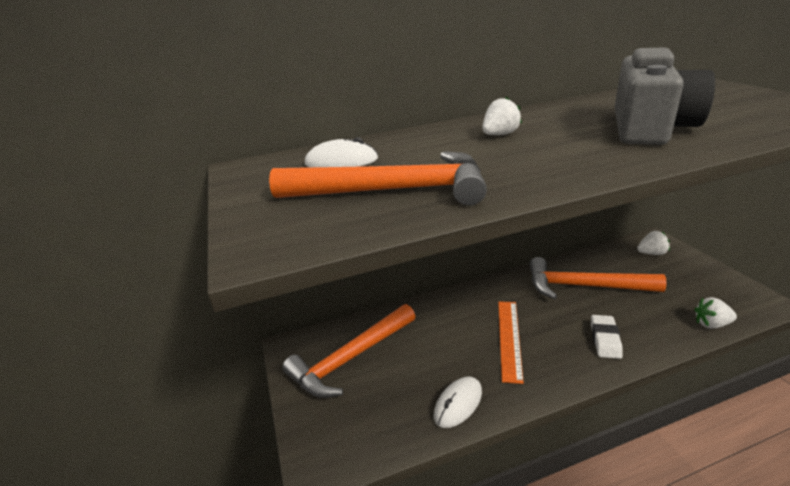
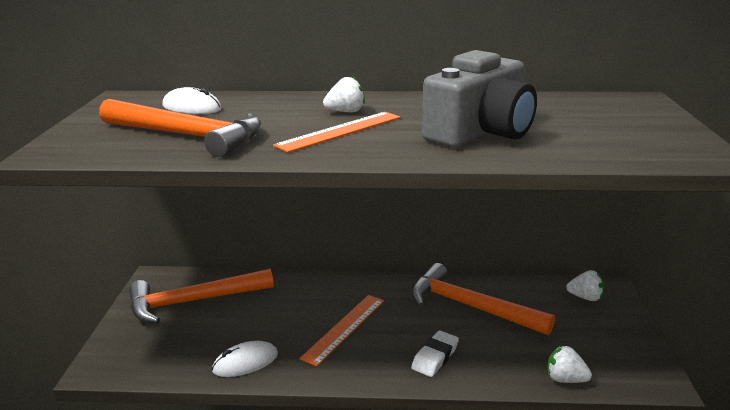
camera: 20 degrees right, 5 degrees down
(532, 152) = (340, 131): none -> orange ruler

